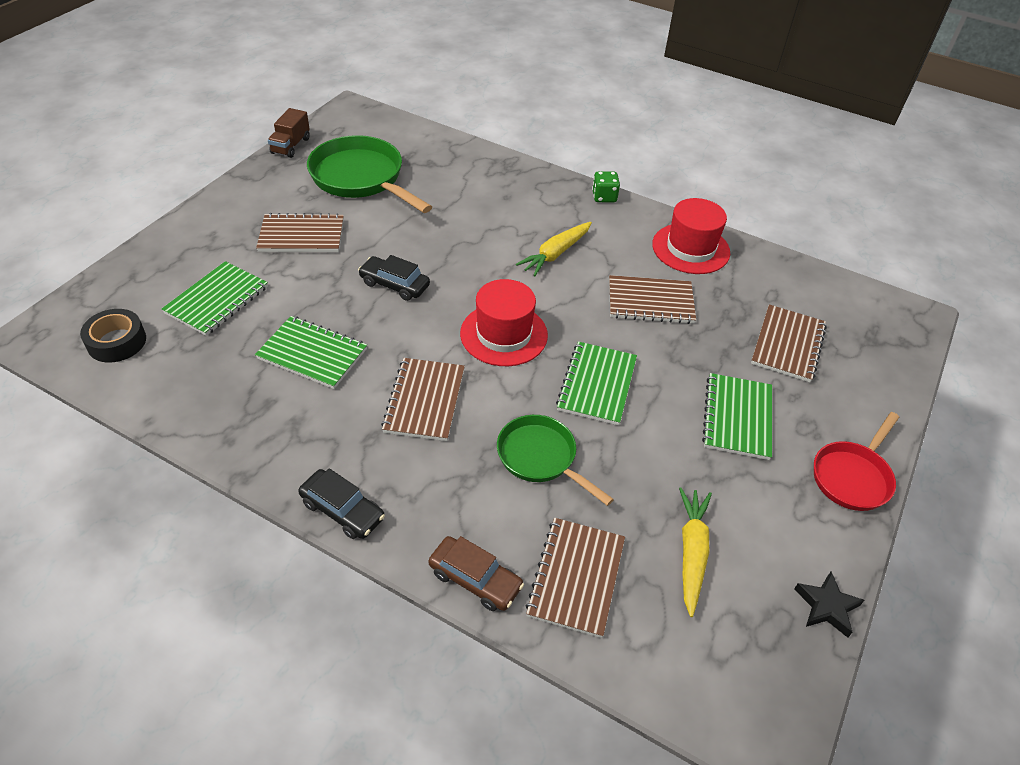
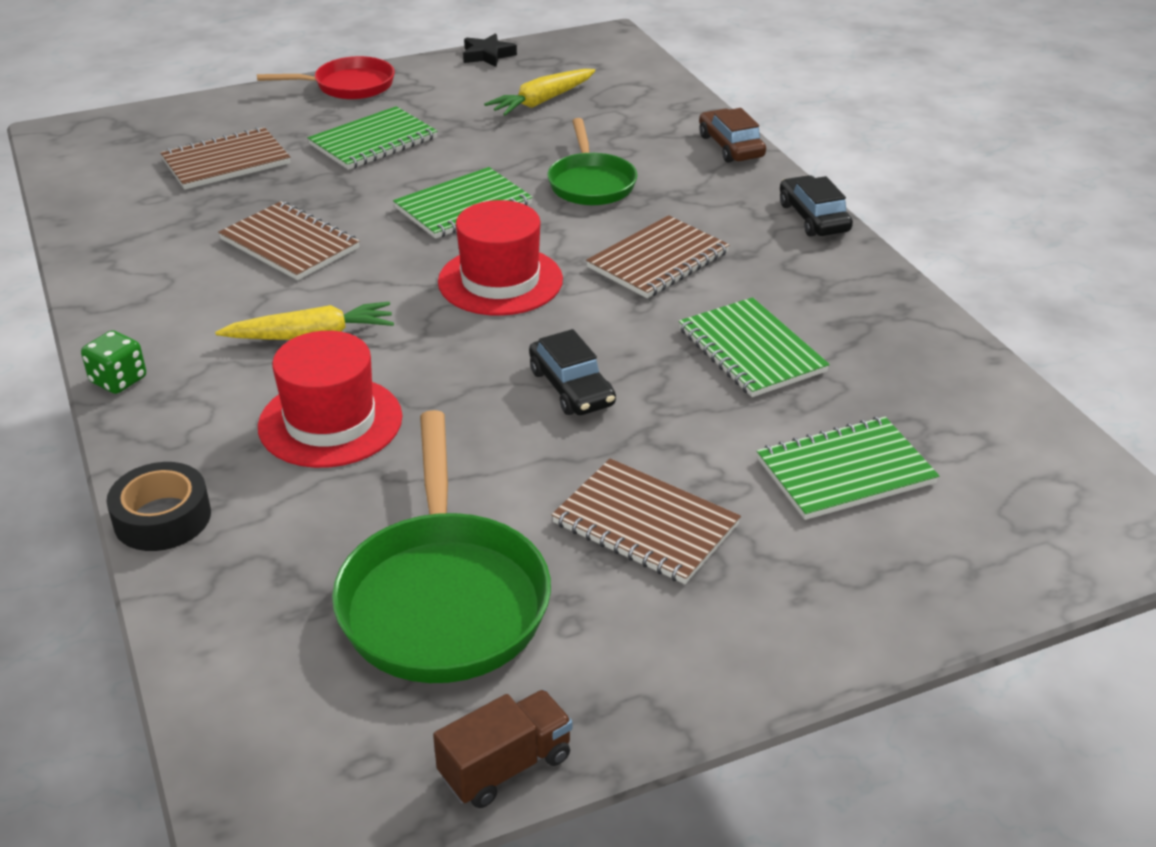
camera: 140 degrees left, 10 degrees down
(117, 342) = (1019, 470): black tape -> black tape (162, 518)
(576, 577) = (648, 121): brown notebook -> none
(690, 248) = (141, 272): red hat -> red hat (330, 422)

